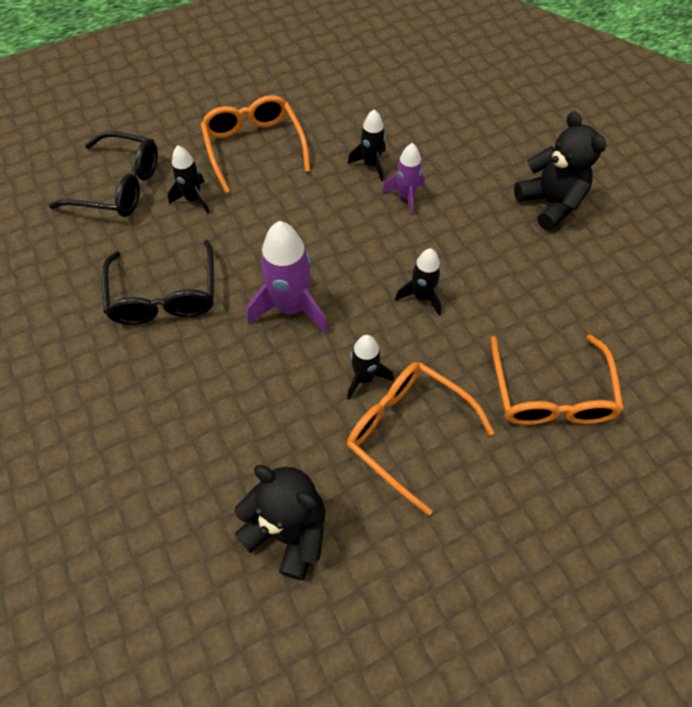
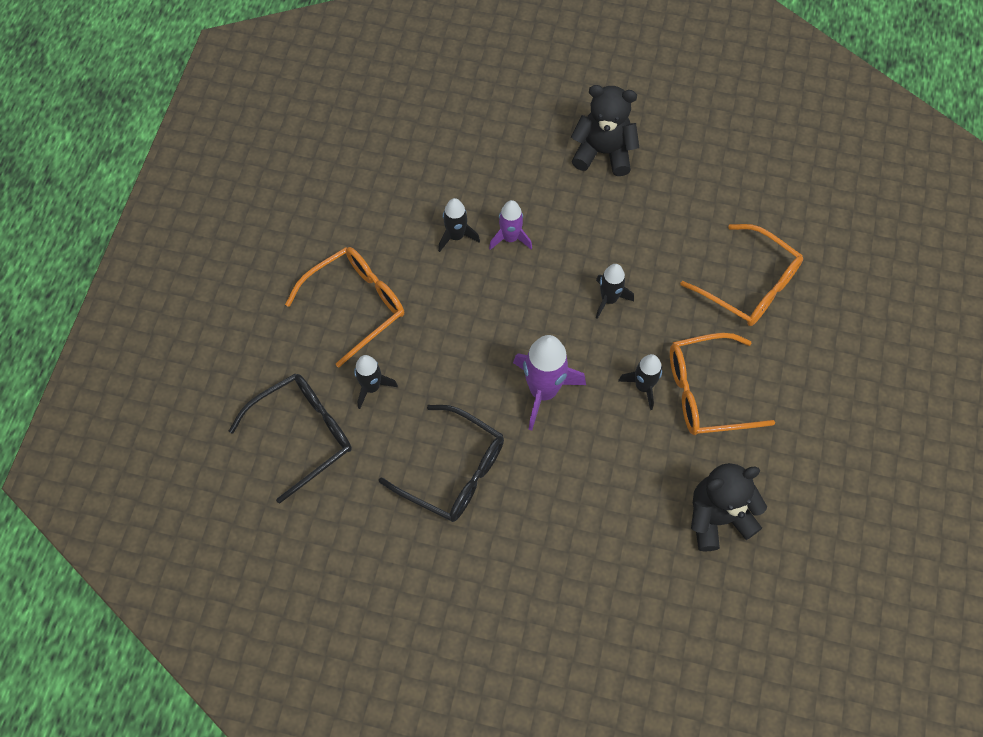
camera: 50 degrees left, 5 degrees up
(254, 147) = (356, 305): orange glasses -> orange glasses turned 120 degrees clockwise

